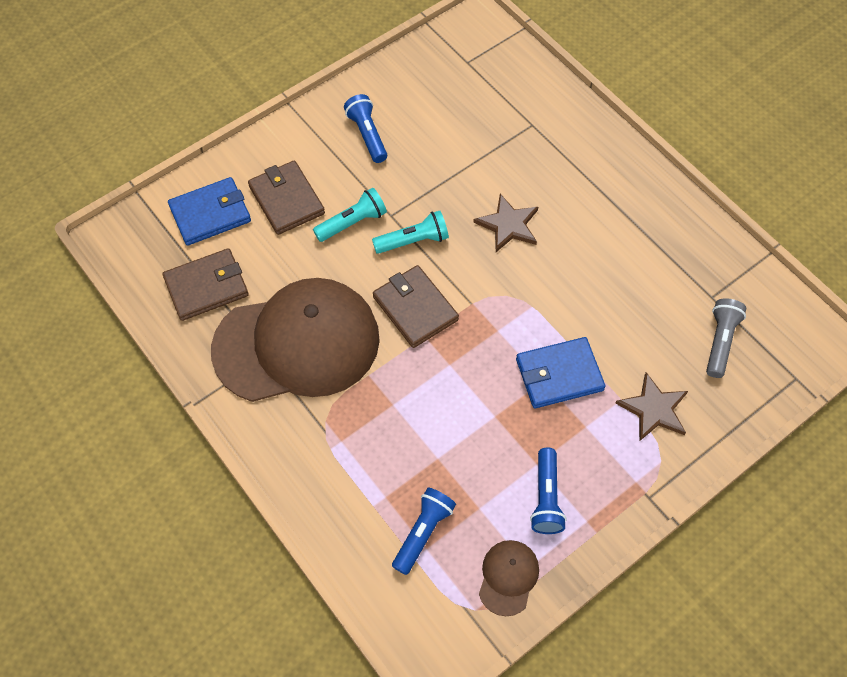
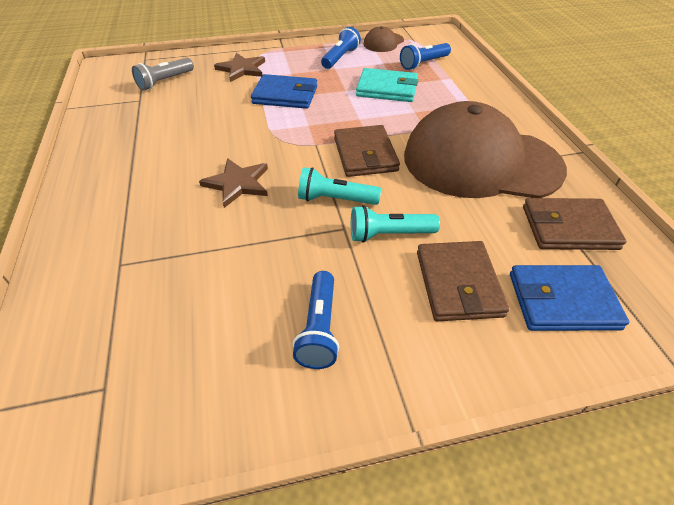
camera: 155 degrees left, 15 degrees down
(445, 442) = (387, 89): none -> turquoise wallet

